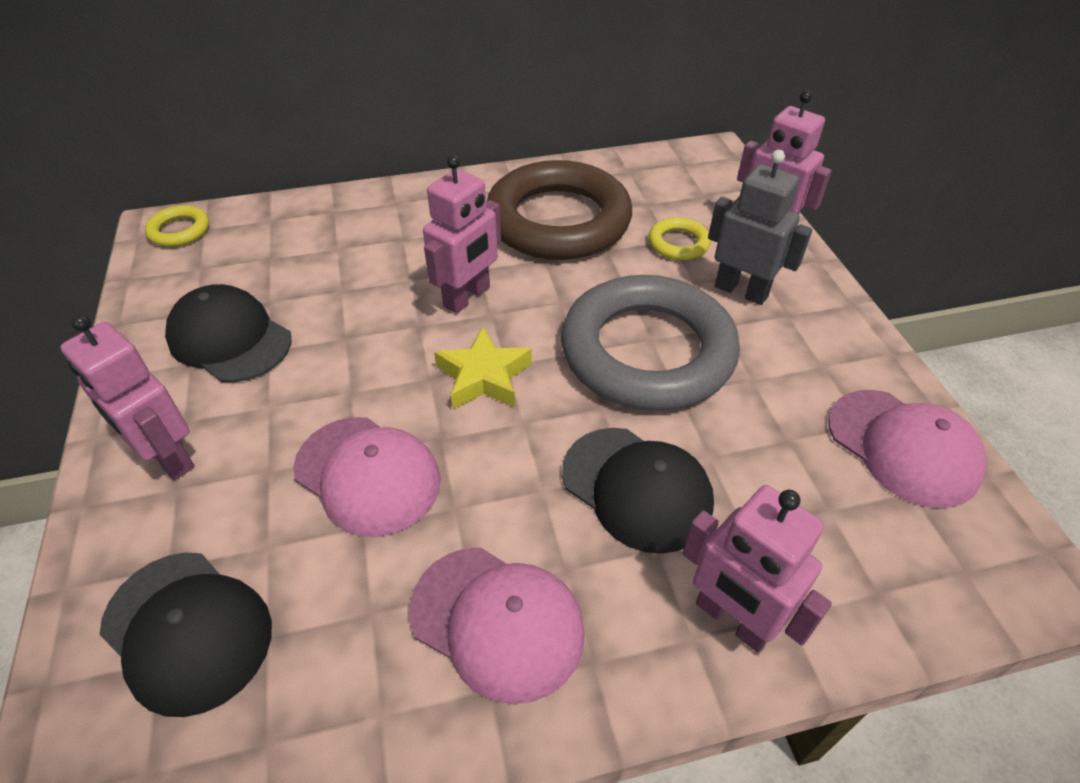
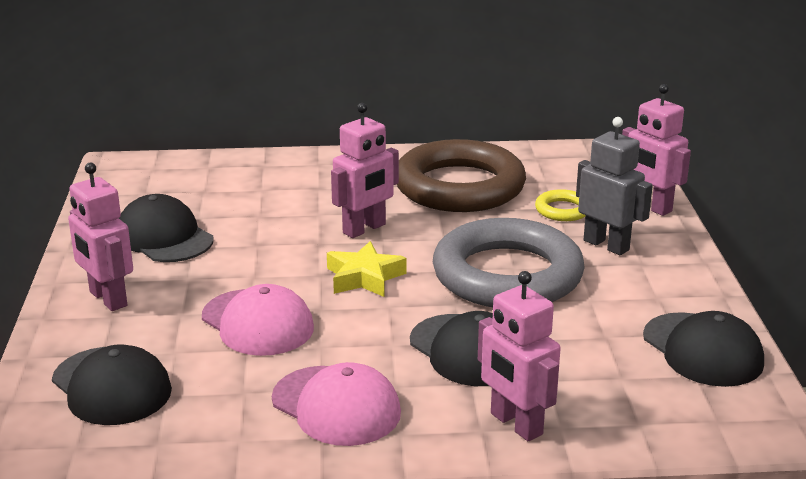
camera: 10 degrees right, 20 degrees down
(179, 230) = (132, 168): yellow ring -> none
(903, 447) = (702, 350): pink cap -> black cap

